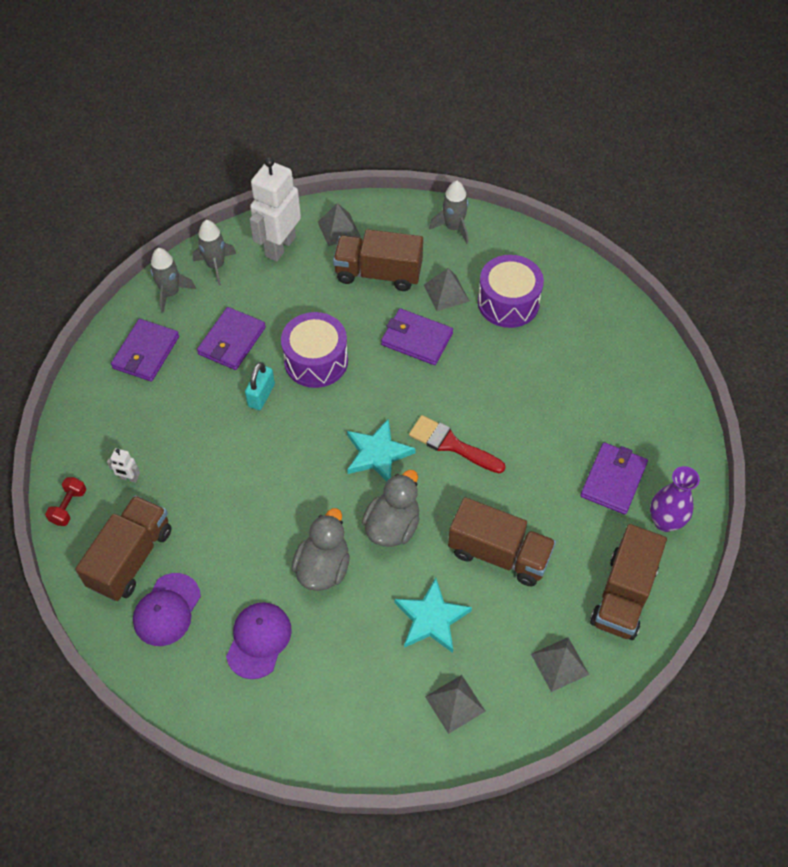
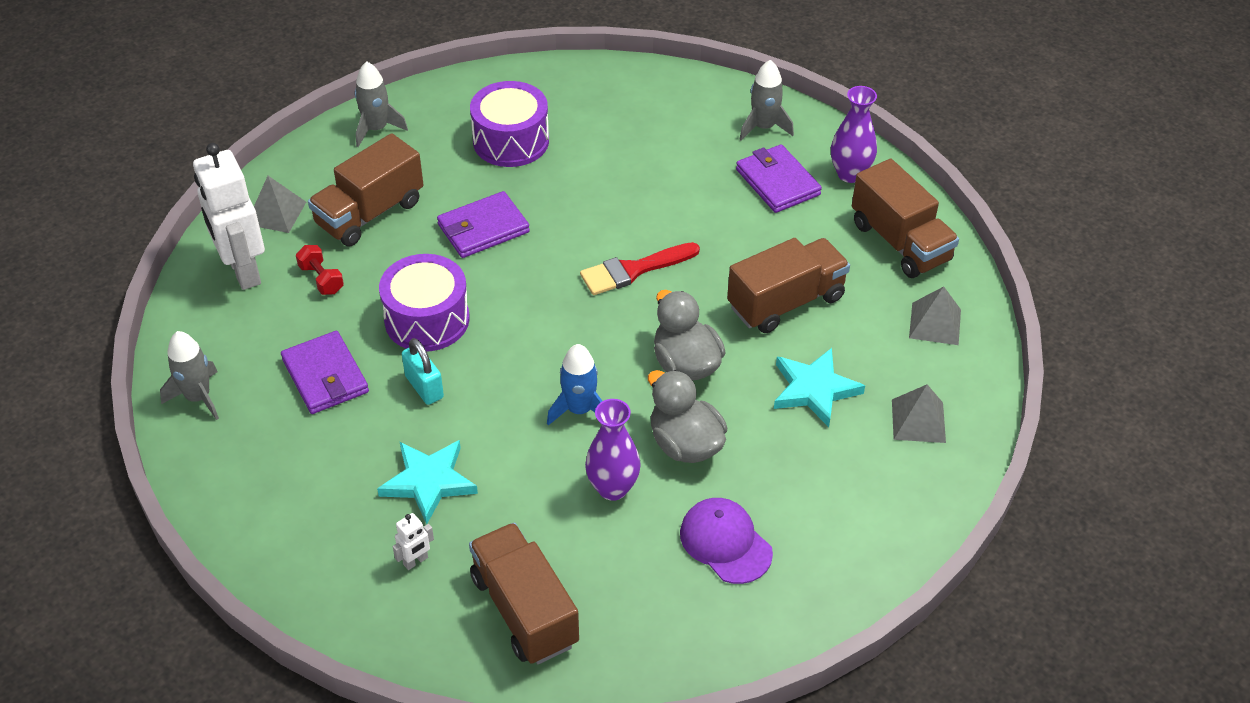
camera: 55 degrees left, 10 degrees down
(69, 507) = (399, 640): red dumbbell -> red dumbbell (321, 279)
(146, 352) = (257, 461): purple wallet -> none
(167, 610) = (620, 608): purple cap -> none
(216, 266) = (206, 338): grey rocket -> grey rocket (763, 127)
(257, 548) = (613, 488): none -> purple vase
(306, 489) = (579, 410): none -> blue rocket
(377, 454) = (590, 331): turquoise star -> turquoise star (428, 482)
(446, 293) = (451, 177): grey pyramid -> none

